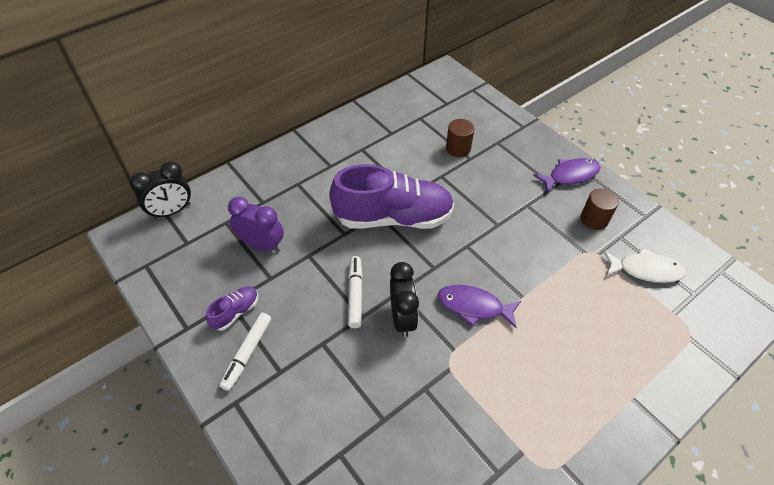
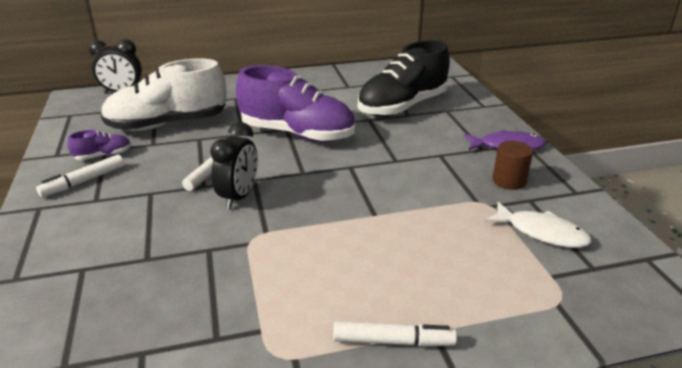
camera: 25 degrees right, 20 degrees down
(261, 245) = (168, 124): purple clock -> white shoe
(458, 148) = (402, 107): brown cylinder -> black shoe
(474, 306) = (316, 208): purple fish -> none
(613, 419) = (393, 341): none -> white marker

